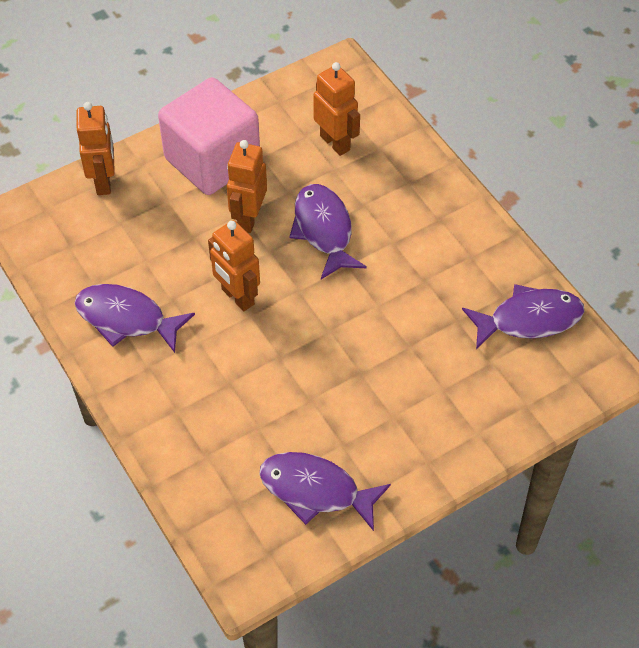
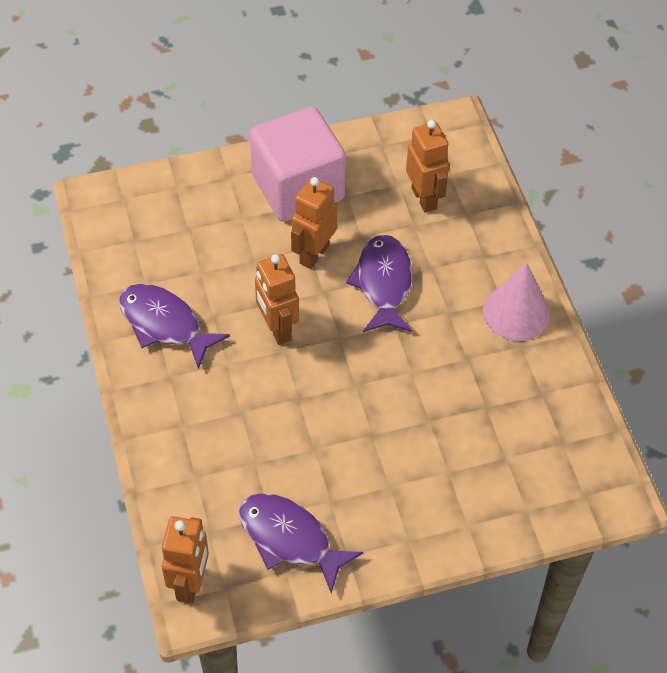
camera: 15 degrees right, 0 degrees up
(104, 181) = (187, 184): orange robot -> orange robot (190, 584)
(455, 227) = (516, 313): none -> pink cone
(529, 319) = (559, 424): purple fish -> none

